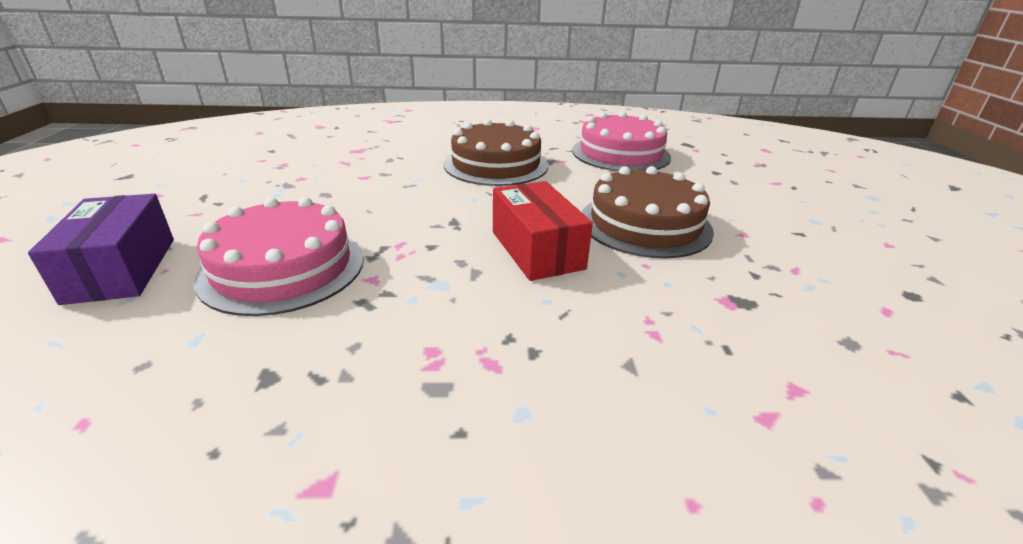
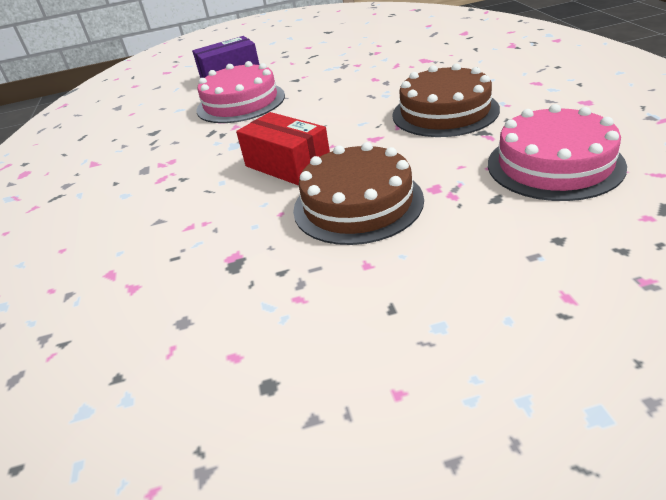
camera: 85 degrees right, 5 degrees up
(537, 250) = (287, 165): red box -> red box turned 75 degrees clockwise

